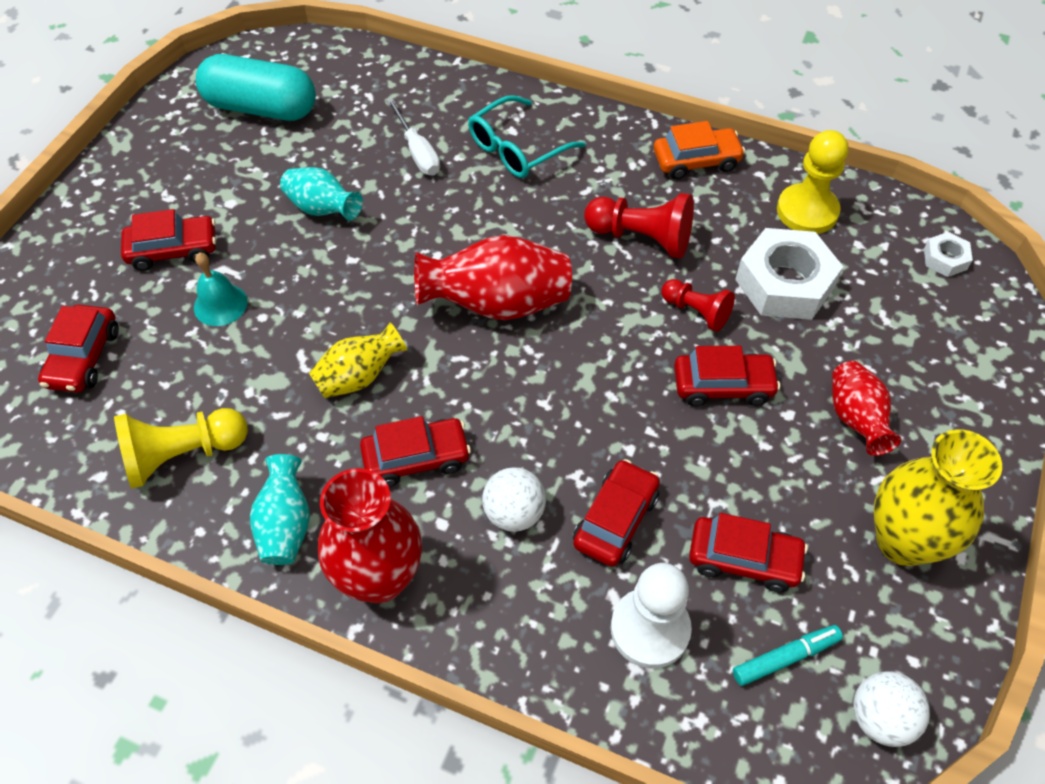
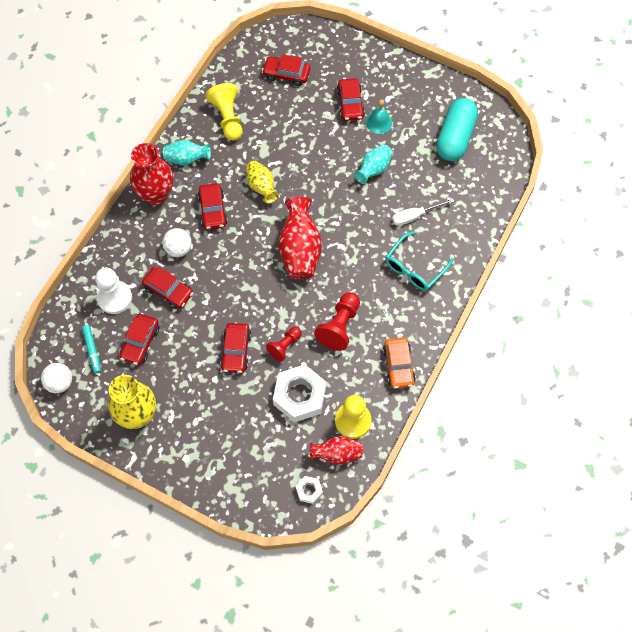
camera: 95 degrees right, 10 degrees up
(220, 304) = (312, 126): turquoise bell -> turquoise bell (379, 122)
(517, 149) = (414, 268): turquoise glasses -> turquoise glasses turned 105 degrees counterclockwise
(855, 419) = (207, 411): red vase -> red vase (337, 454)

